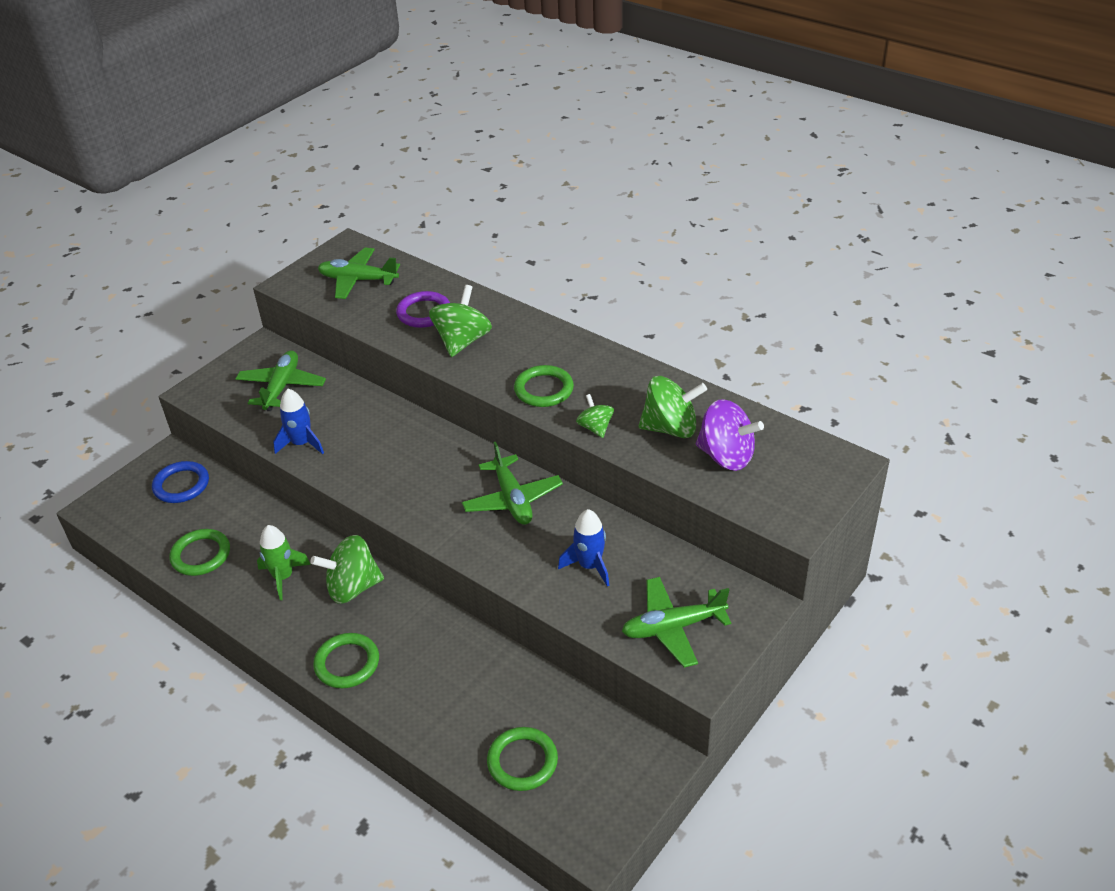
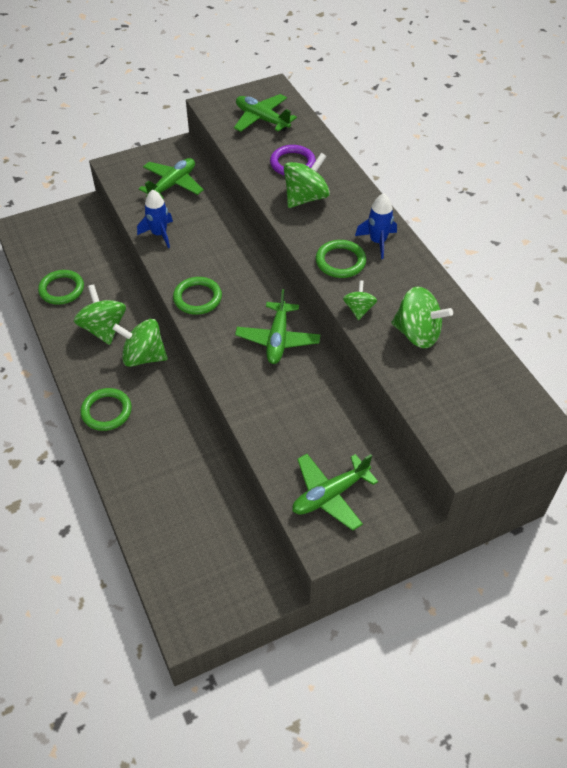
camera: 25 degrees right, 10 degrees up
(181, 485) = (79, 232): blue ring -> none
(283, 577) = (103, 329): green rocket -> green spinning top
(522, 761) = (177, 541): green ring -> green ring (197, 298)
(589, 566) = (300, 417): blue rocket -> blue rocket (377, 242)
(673, 627) = (330, 495): green plane -> green plane turned 45 degrees counterclockwise
(726, 456) = (446, 376): purple spinning top -> none

